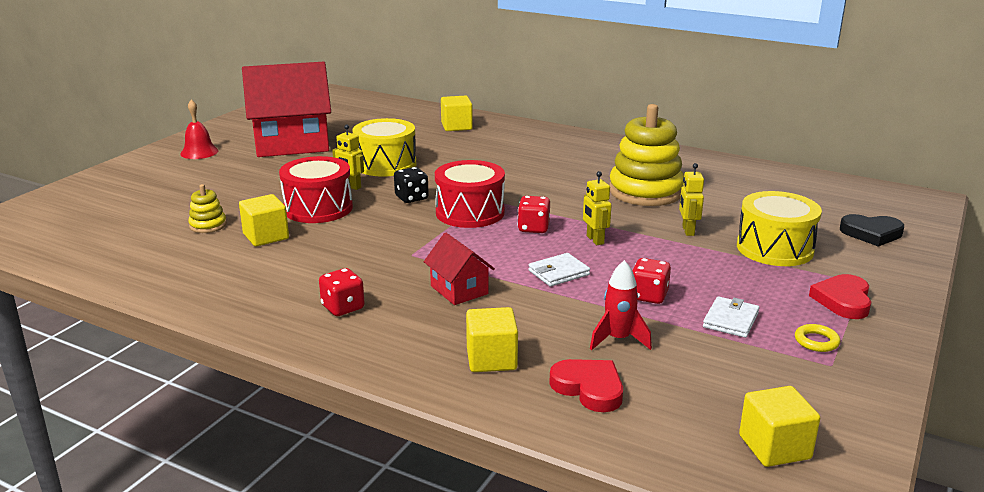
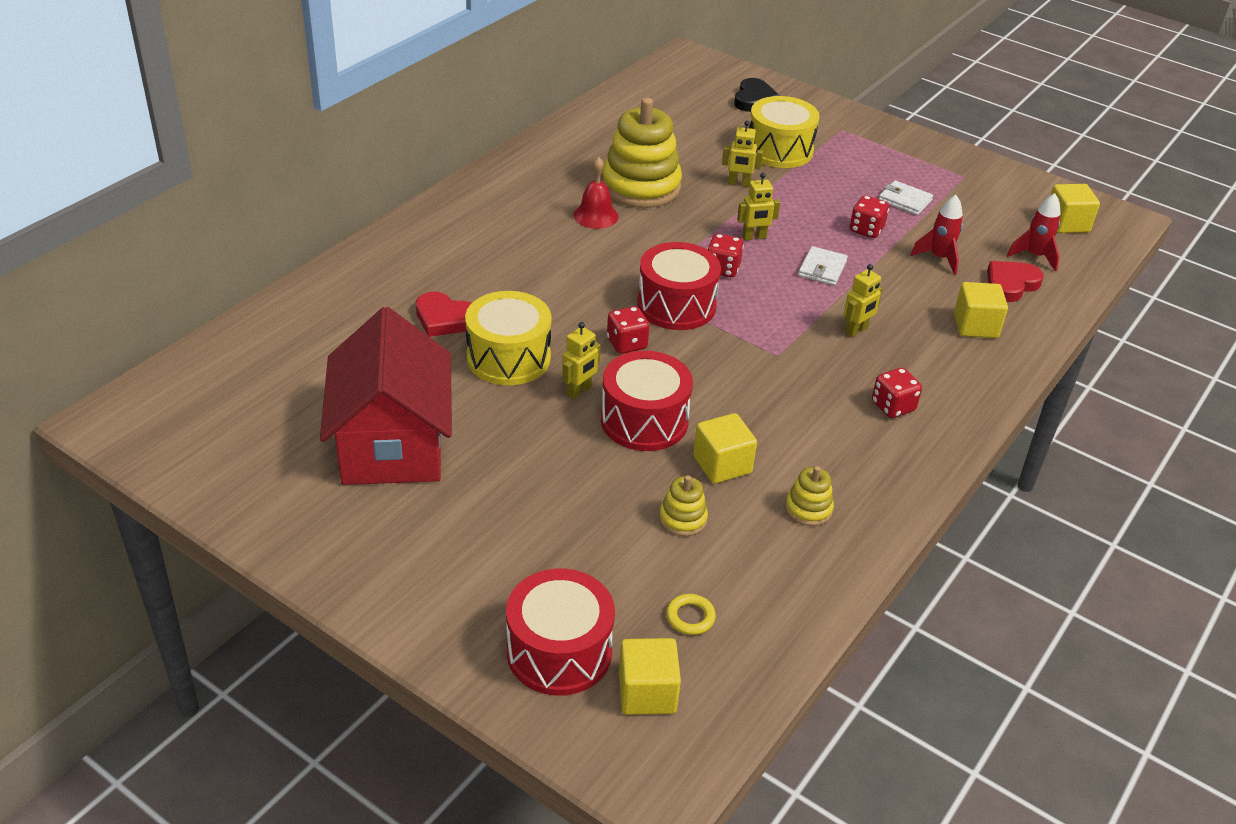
camera: 85 degrees left, 15 degrees up
(98, 197) = (559, 652): none -> red drum
(199, 152) = (393, 549): red bell -> red bell (596, 216)
(209, 270) = (808, 509): none -> yellow stacking toy
(411, 198) = (627, 344): black dice -> red dice
(456, 126) = (380, 285): yellow cube -> yellow cube (647, 693)
(459, 290) = (856, 331): red house -> yellow robot
(558, 273) = (822, 269): white wallet -> white wallet turned 45 degrees clockwise
(665, 411) = (1034, 256): none -> red rocket
(816, 341) = (934, 173): yellow ring -> yellow ring (690, 617)
(843, 300) = (871, 145): red heart -> red heart (445, 319)

